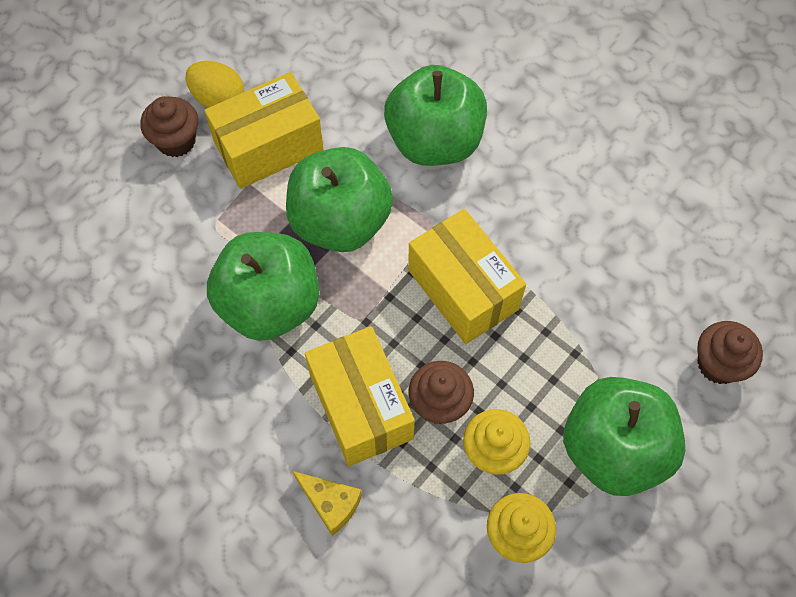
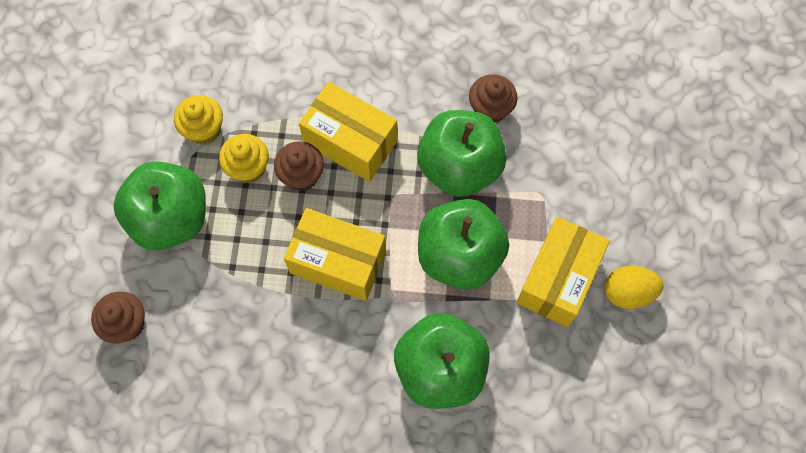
camera: 145 degrees right, 5 degrees up
(176, 141) = (626, 238): brown cupcake -> brown cupcake (490, 109)
(331, 503) = (327, 78): yellow cheese -> none

